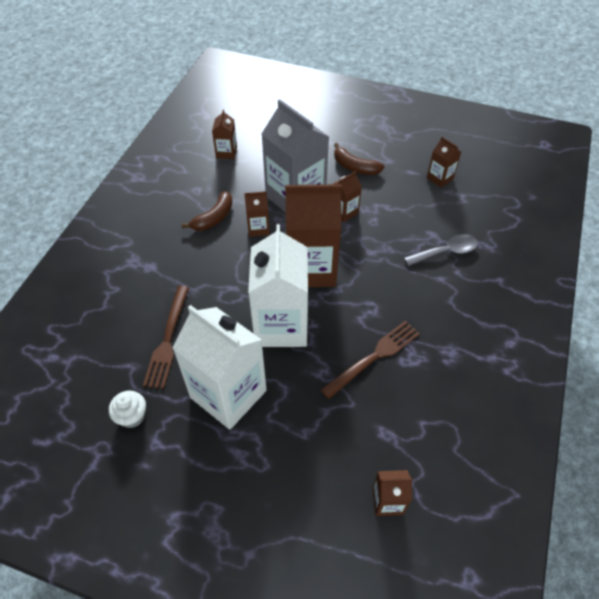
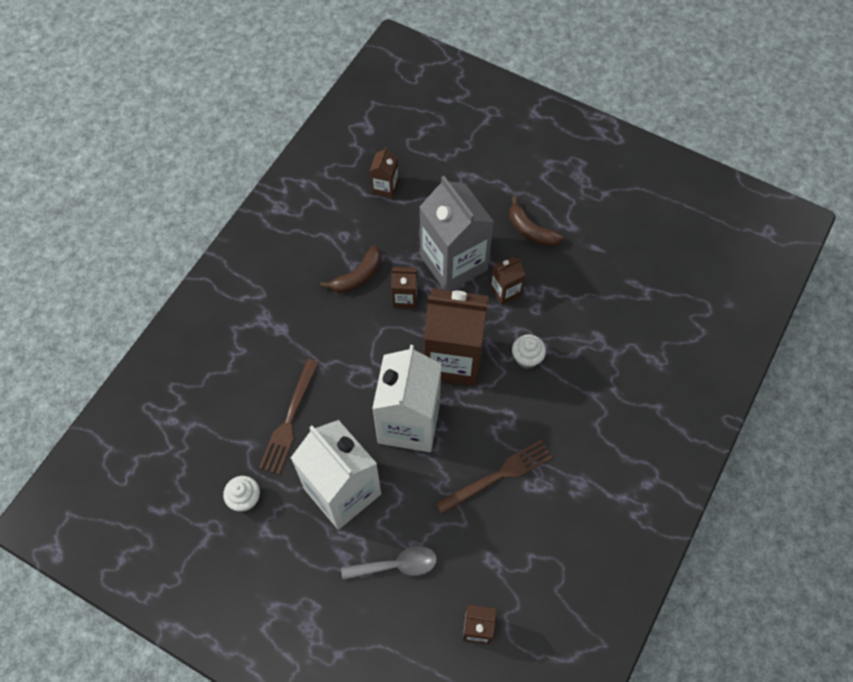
camera: 10 degrees right, 10 degrees up
(375, 259) = (527, 358): none -> white cupcake
(440, 178) = (627, 262): brown carton -> none
(446, 252) = (607, 362): grey spoon -> grey spoon (396, 565)

